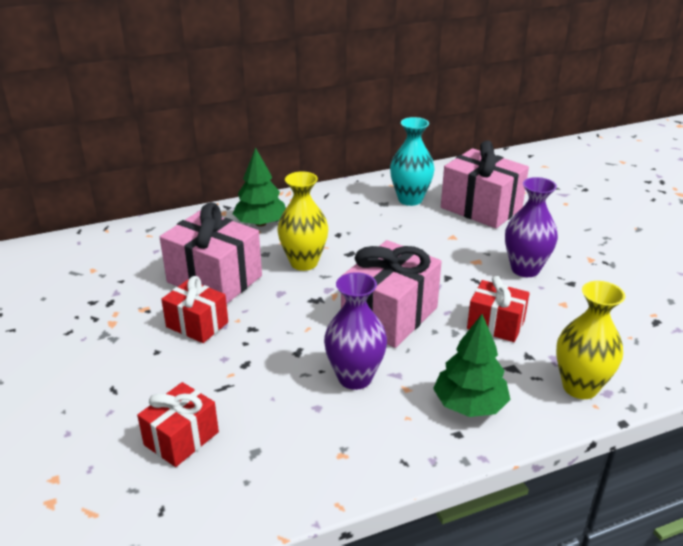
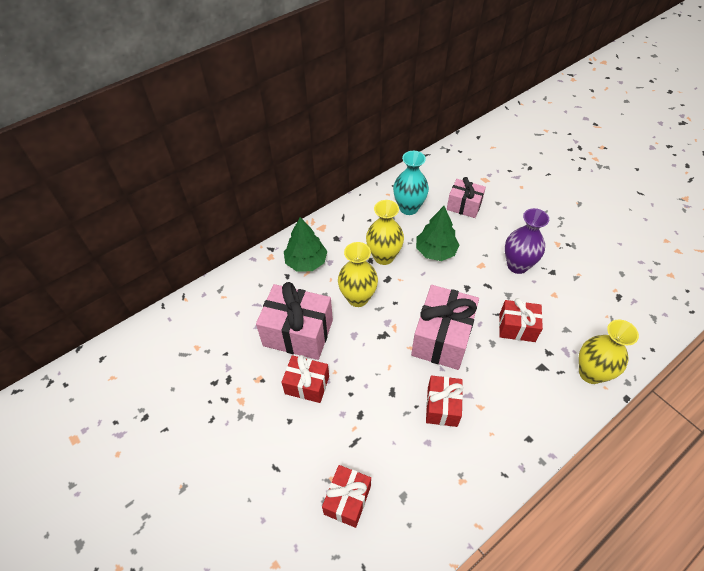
camera: 15 degrees left, 20 degrees up
(355, 378) = (442, 406): purple vase -> red gift
(356, 234) = (383, 257): none -> yellow vase
(469, 405) = (527, 410): green tree -> green tree (435, 251)
(481, 208) = (464, 206): pink gift -> pink gift, size x0.60

